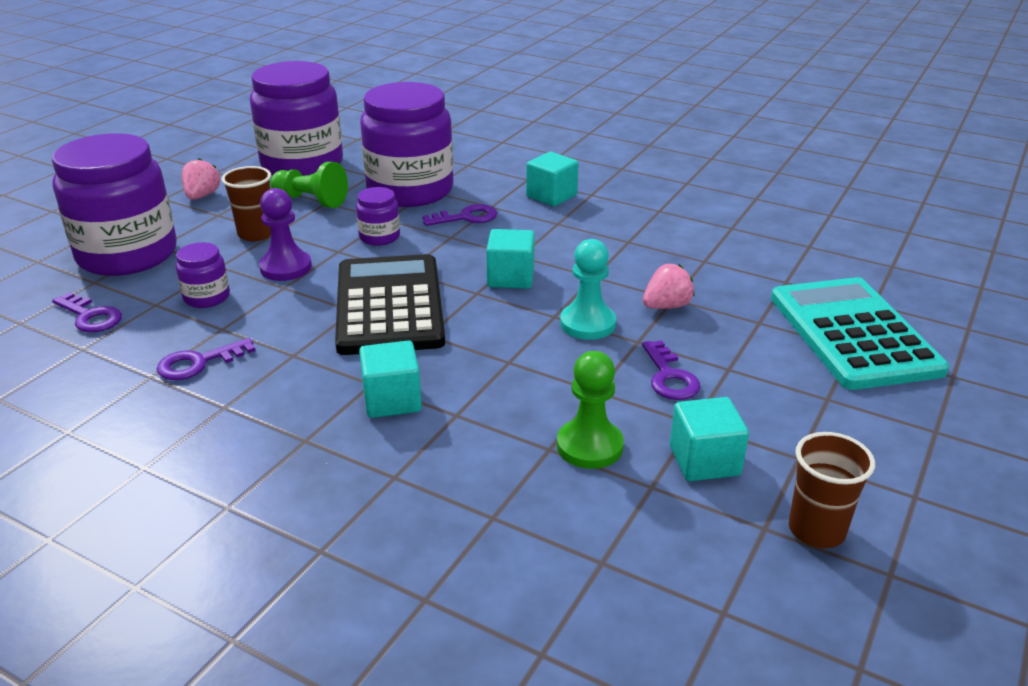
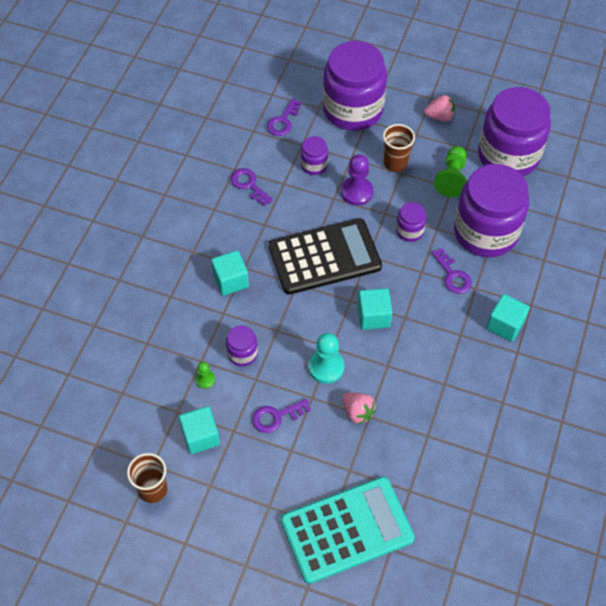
camera: 80 degrees right, 25 degrees up
(545, 400) = (242, 353): none -> purple jar
(589, 446) = (205, 379): green pawn -> green pawn, size x0.54

